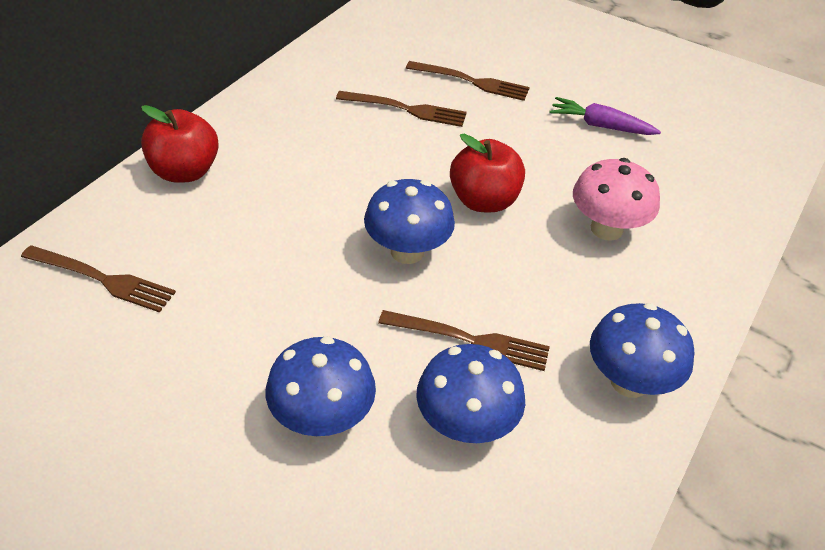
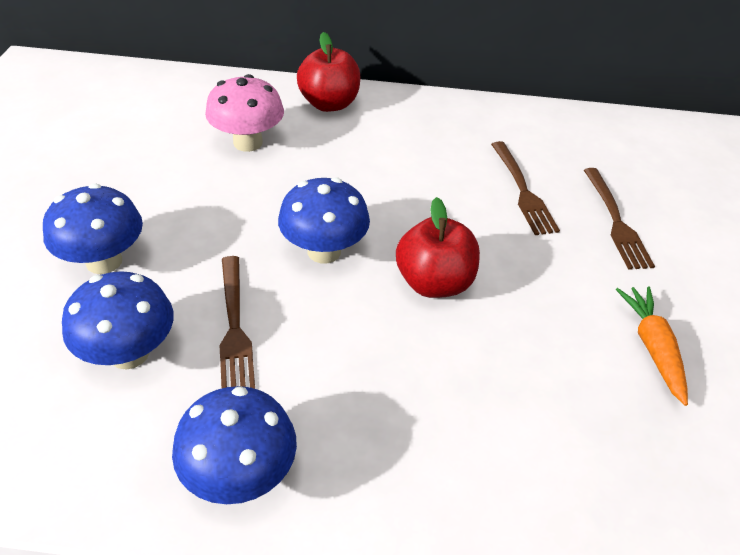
camera: 65 degrees right, 0 degrees up
(103, 279) = (193, 111): brown fork -> none
(600, 126) = (652, 347): purple carrot -> orange carrot
(606, 229) = (470, 397): pink mushroom -> pink mushroom (248, 142)

